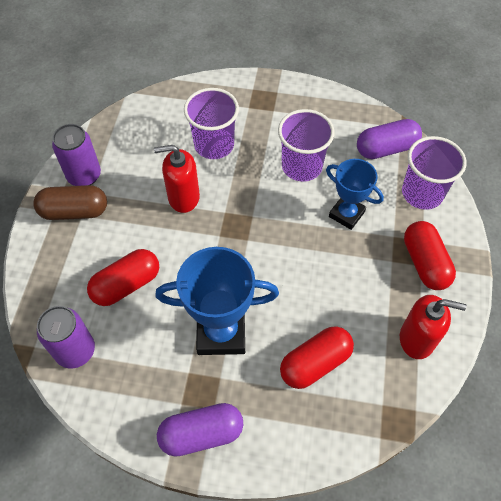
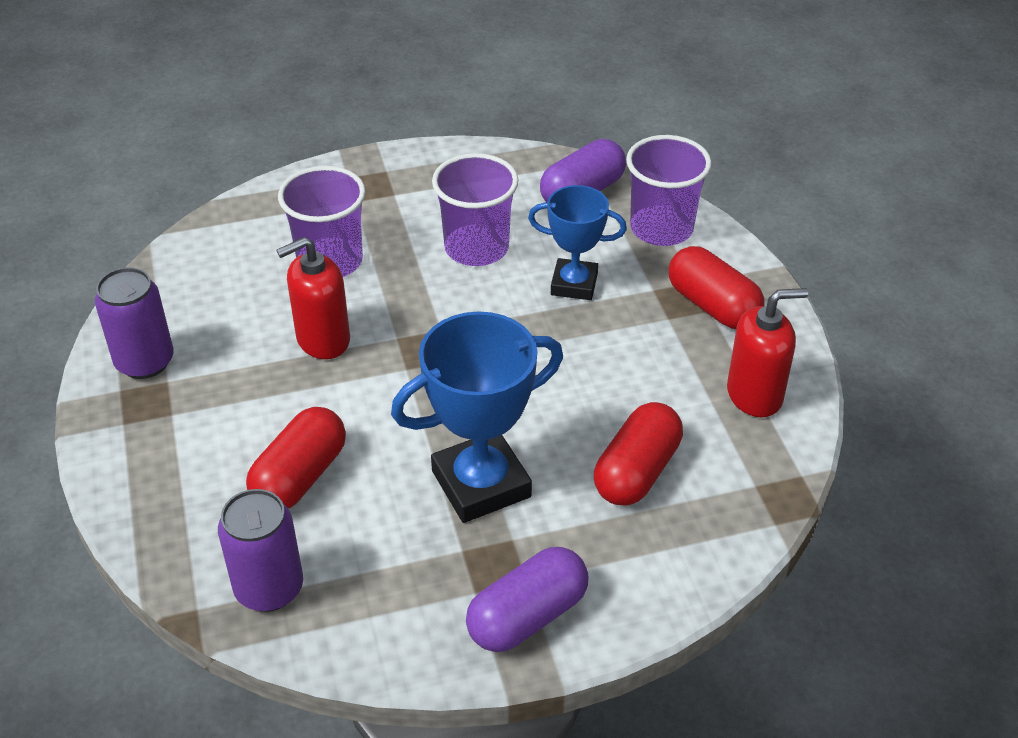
camera: 25 degrees left, 15 degrees down
(74, 211) = (157, 412): brown capsule -> none

